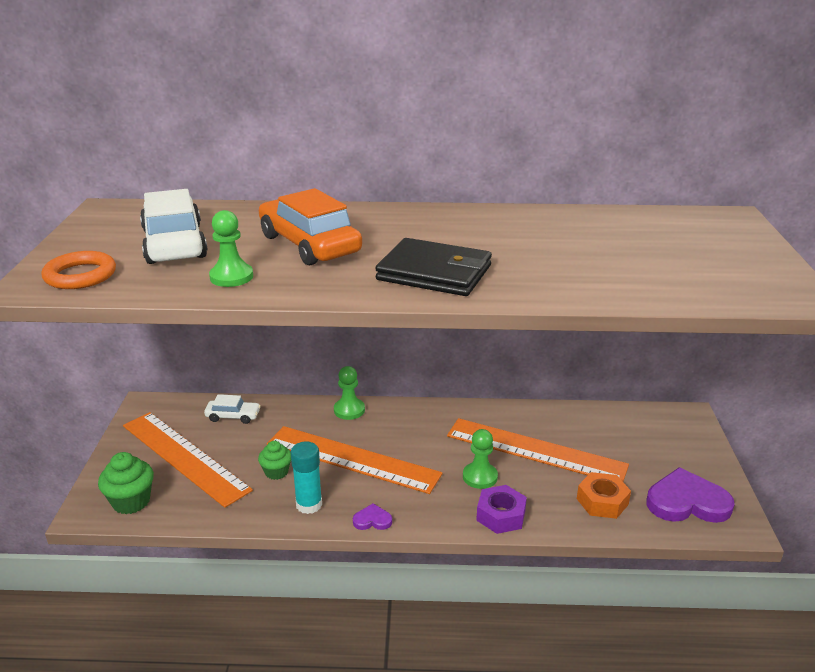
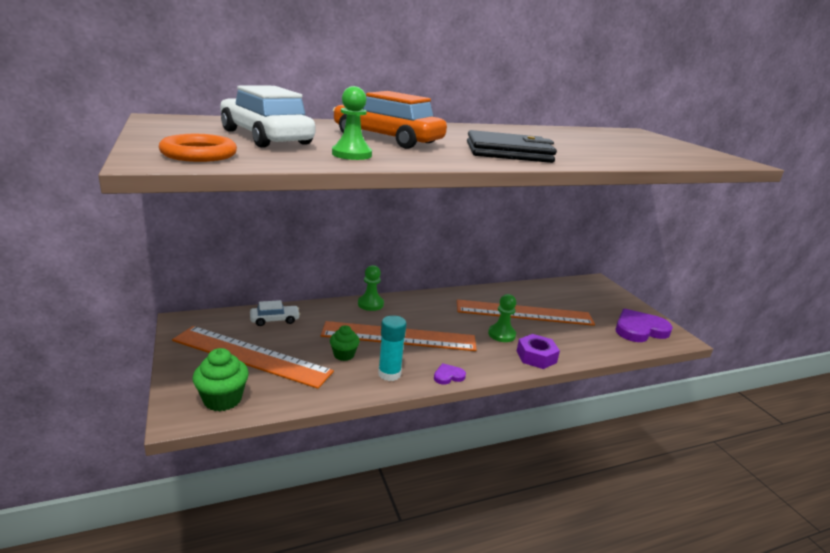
camera: 25 degrees left, 5 degrees down
(602, 501) = (591, 337): orange nut -> none

